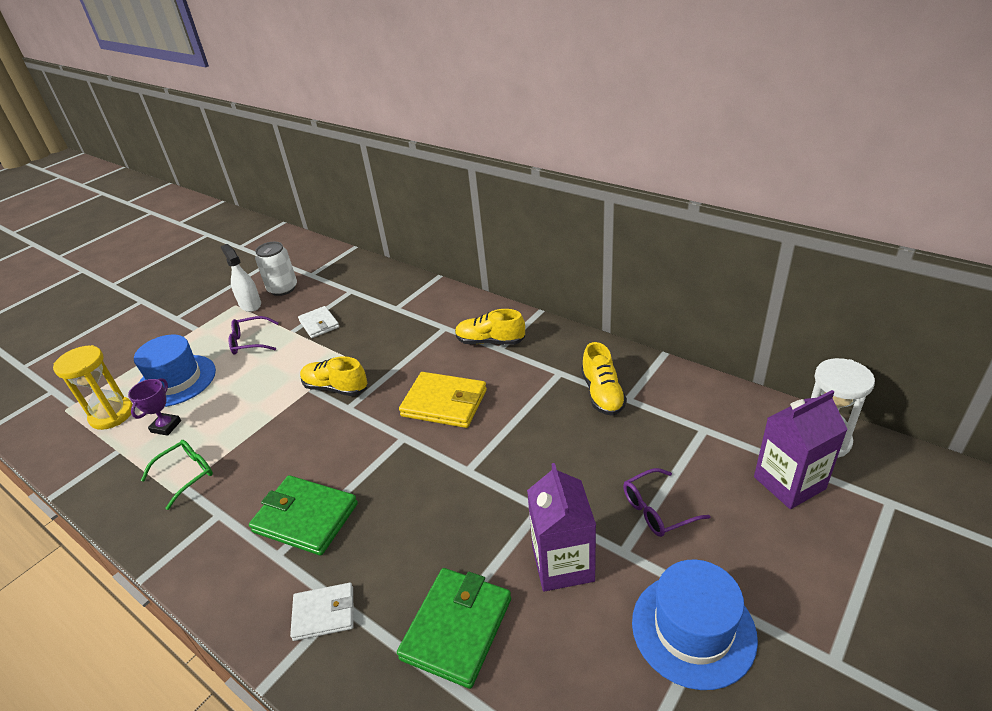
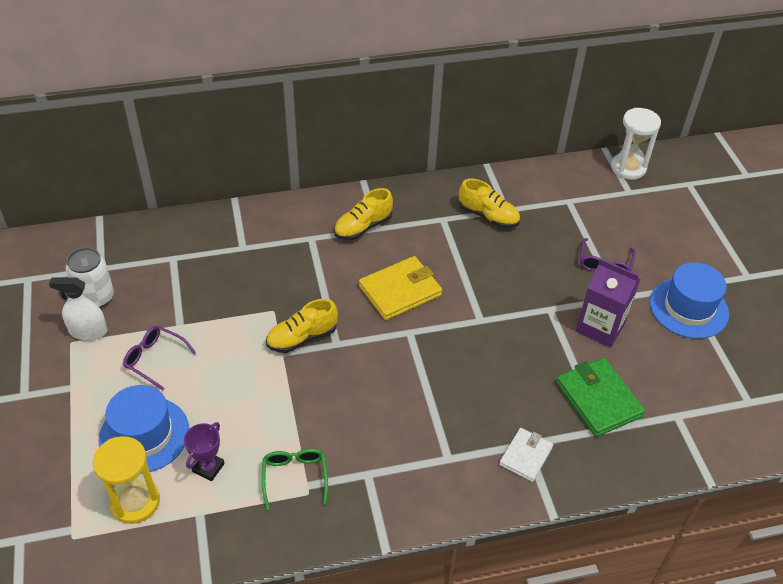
camera: 55 degrees left, 10 degrees up
(166, 426) = (208, 467): purple trophy -> purple trophy turned 60 degrees clockwise
(250, 342) = (155, 359): purple glasses -> purple glasses turned 90 degrees clockwise
(305, 518) = (429, 425): green wallet -> none
(319, 324) = (195, 303): white wallet -> none
(789, 483) = (641, 204): purple carton -> none

